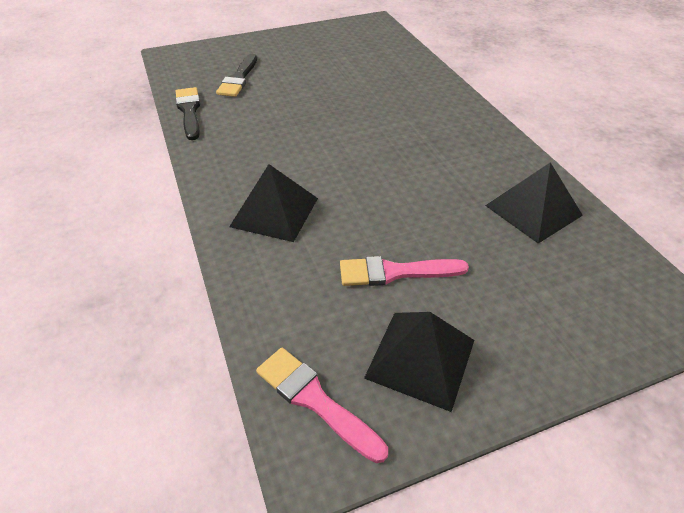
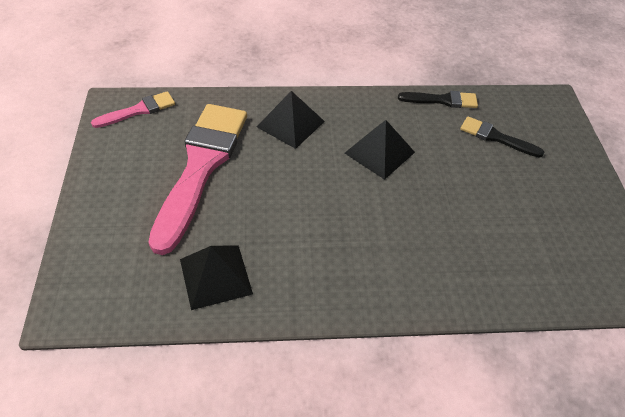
camera: 105 degrees right, 5 degrees up
(395, 272) = (201, 167): pink brush -> pink brush, size x2.14
(421, 358) = (133, 156): black pyramid -> black pyramid (379, 152)

